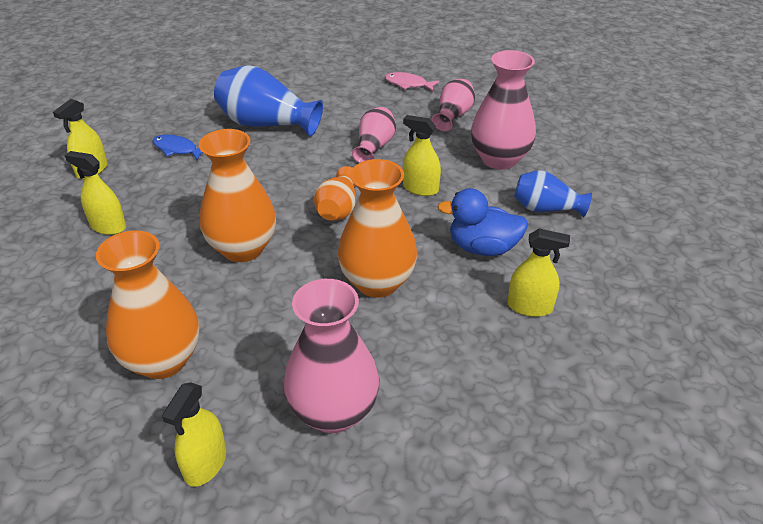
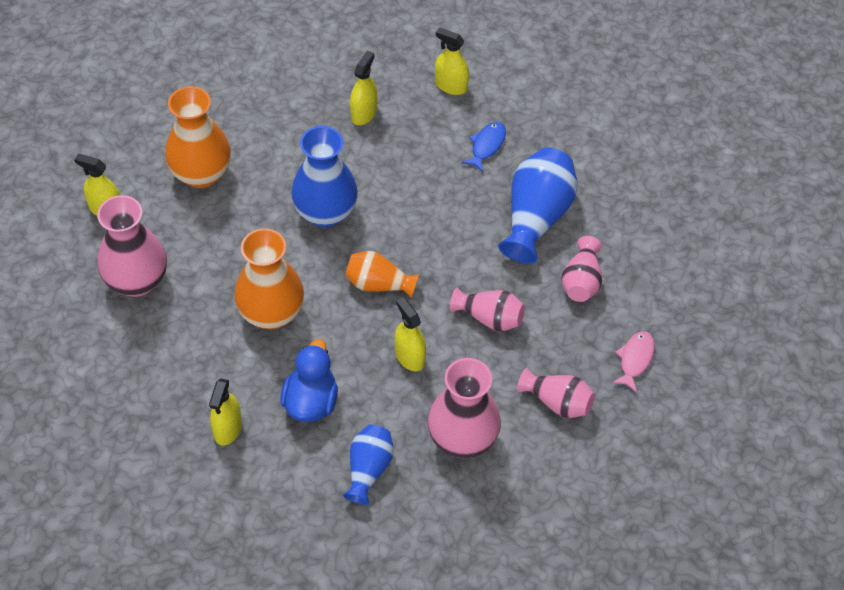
camera: 90 degrees right, 15 degrees up
(243, 248) = (325, 212): orange vase -> blue vase
(335, 104) = (581, 281): none -> pink vase
(420, 188) = (409, 356): yellow spray bottle -> yellow spray bottle turned 60 degrees counterclockwise

